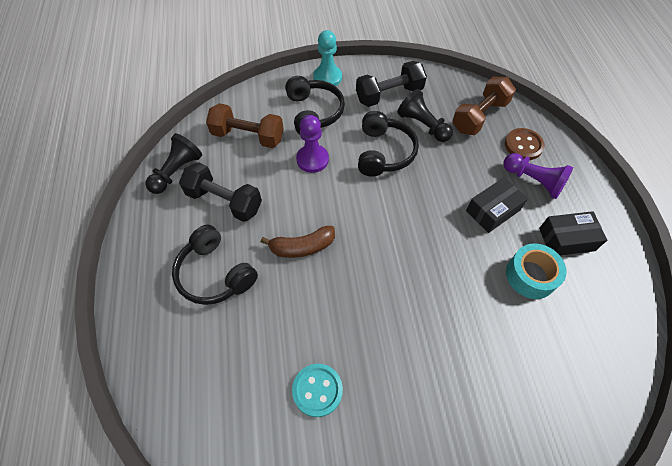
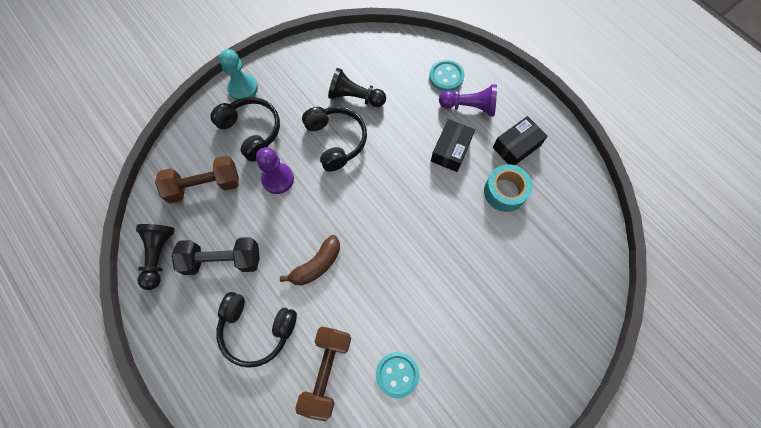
camera: 30 degrees left, 10 degrees up
(389, 95) = (309, 80): black dumbbell -> none
(479, 116) = (398, 65): brown dumbbell -> brown dumbbell (326, 372)
(523, 145) = (446, 76): brown button -> turquoise button

